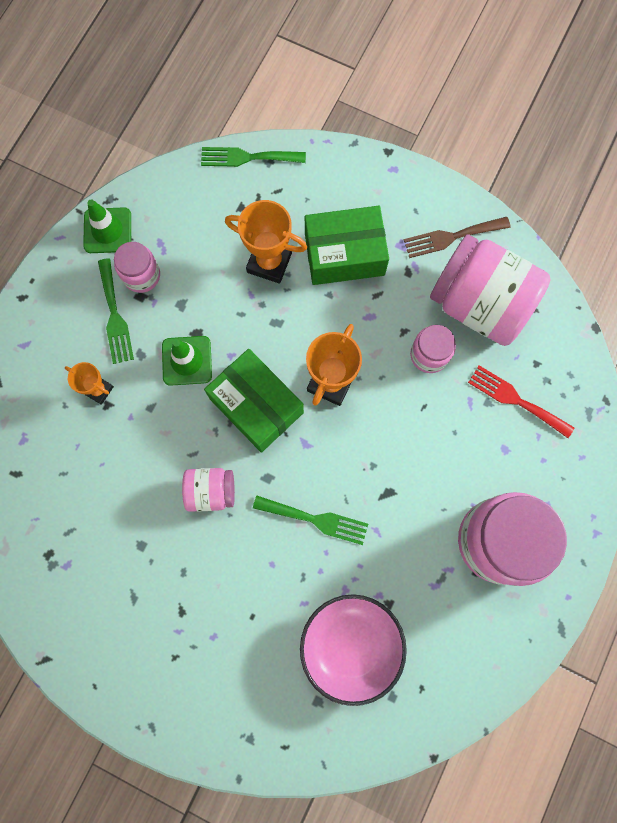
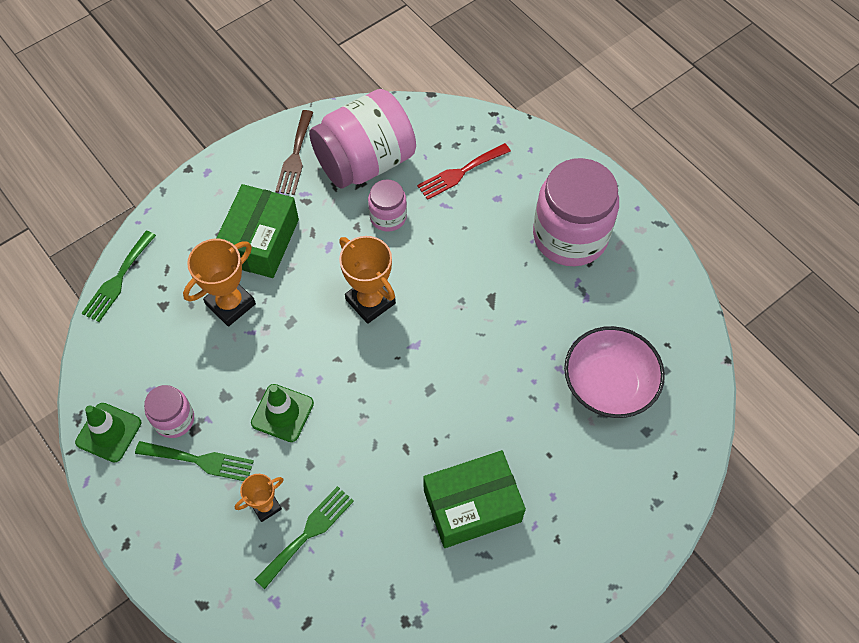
camera: 65 degrees left, 15 degrees down
(211, 491) = (418, 443): pink jar -> none
(256, 405) = (358, 371): green box -> green box (472, 505)
(315, 520) = (487, 365): green fork -> green fork (308, 533)

